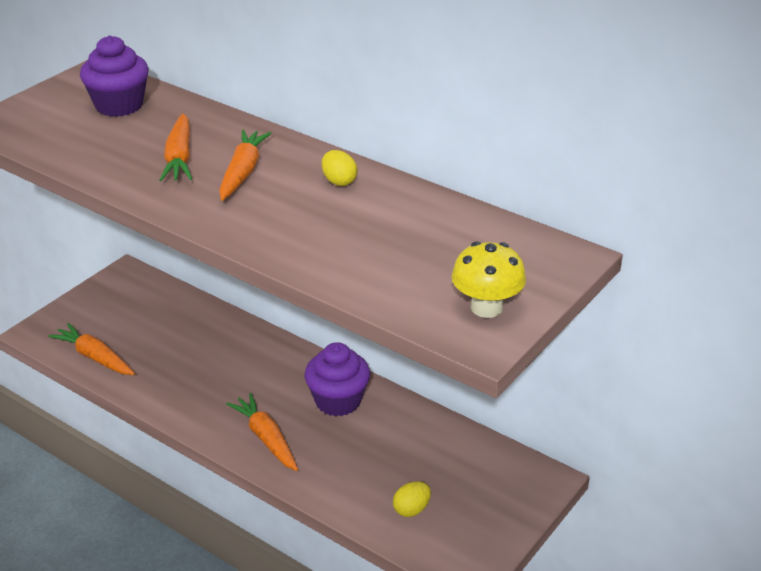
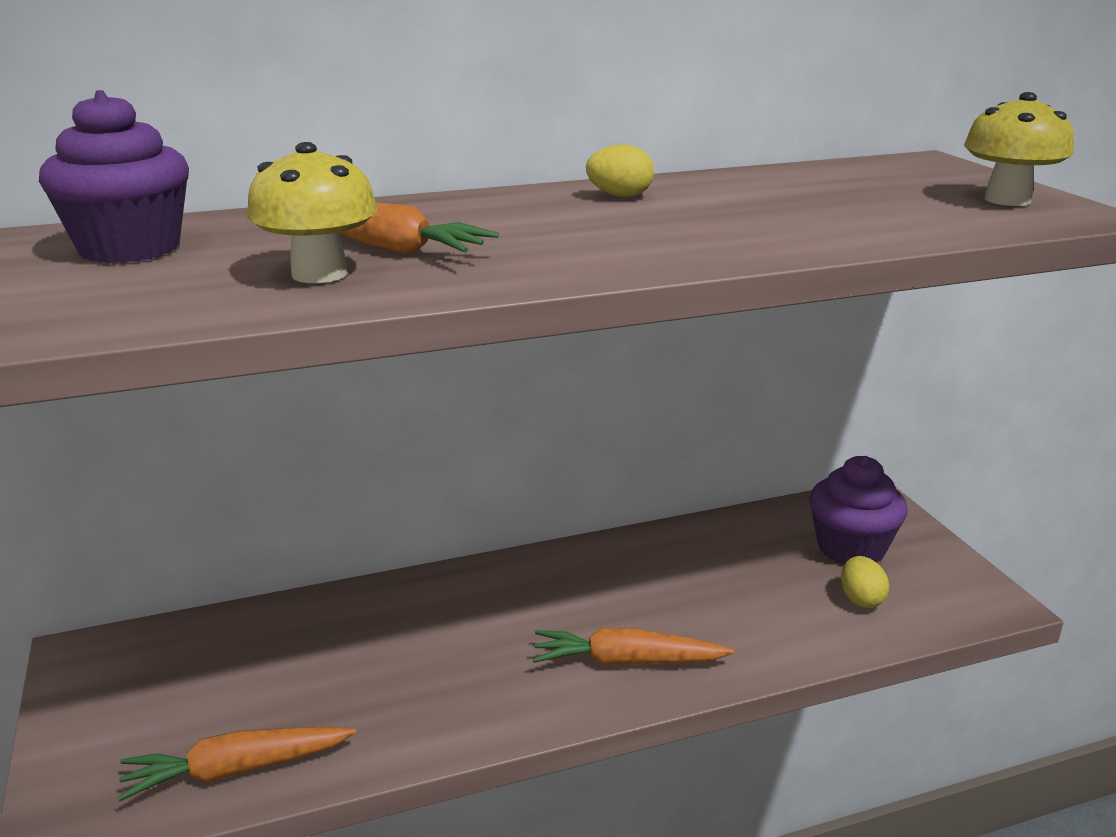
camera: 55 degrees left, 10 degrees down
(127, 159) = (319, 274): none -> yellow mushroom
(242, 172) = (505, 227): orange carrot -> none
(338, 401) = (612, 576): purple cupcake -> purple cupcake (851, 548)

